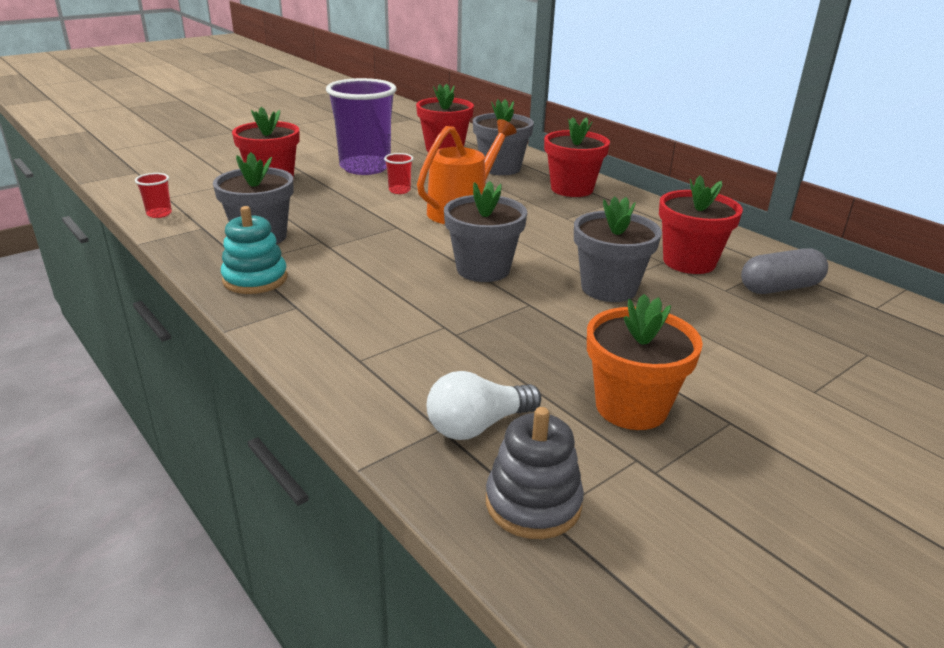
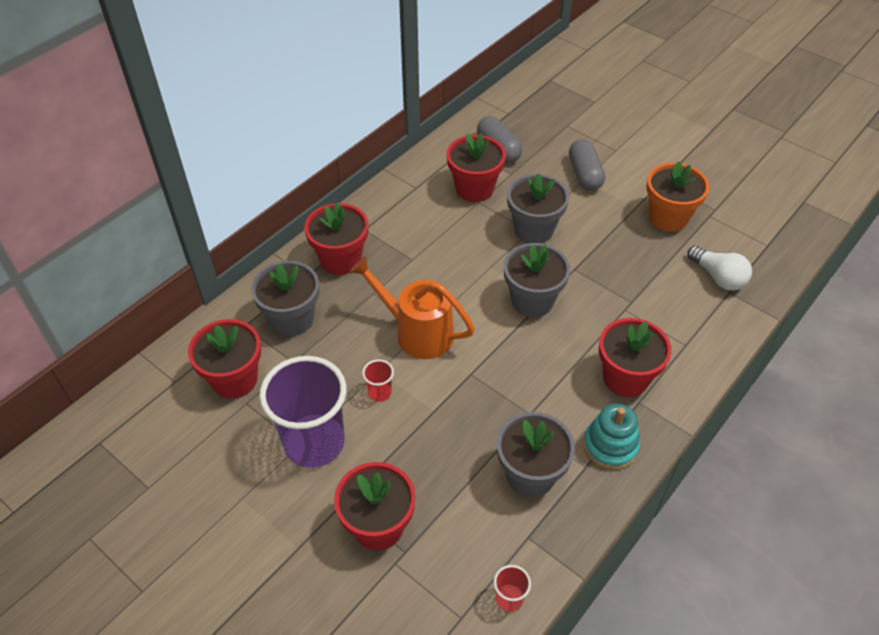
camera: 100 degrees left, 20 degrees up
(335, 305) = (625, 378): none -> red flower pot
(533, 503) = (762, 250): grey stacking toy -> none
(736, 347) = (584, 174): none -> grey capsule

